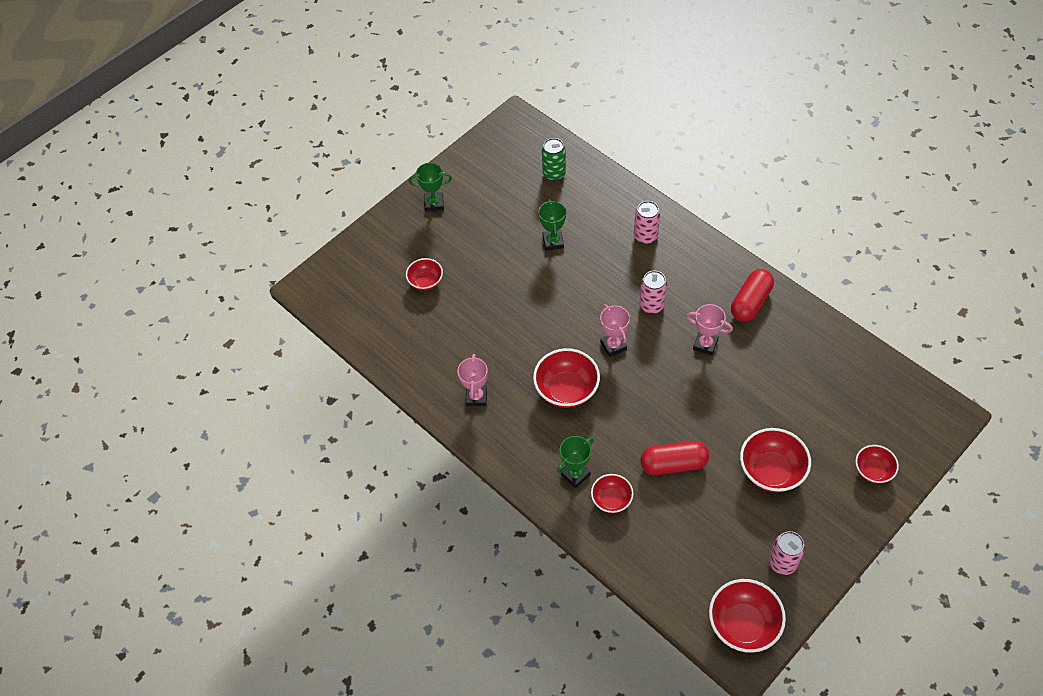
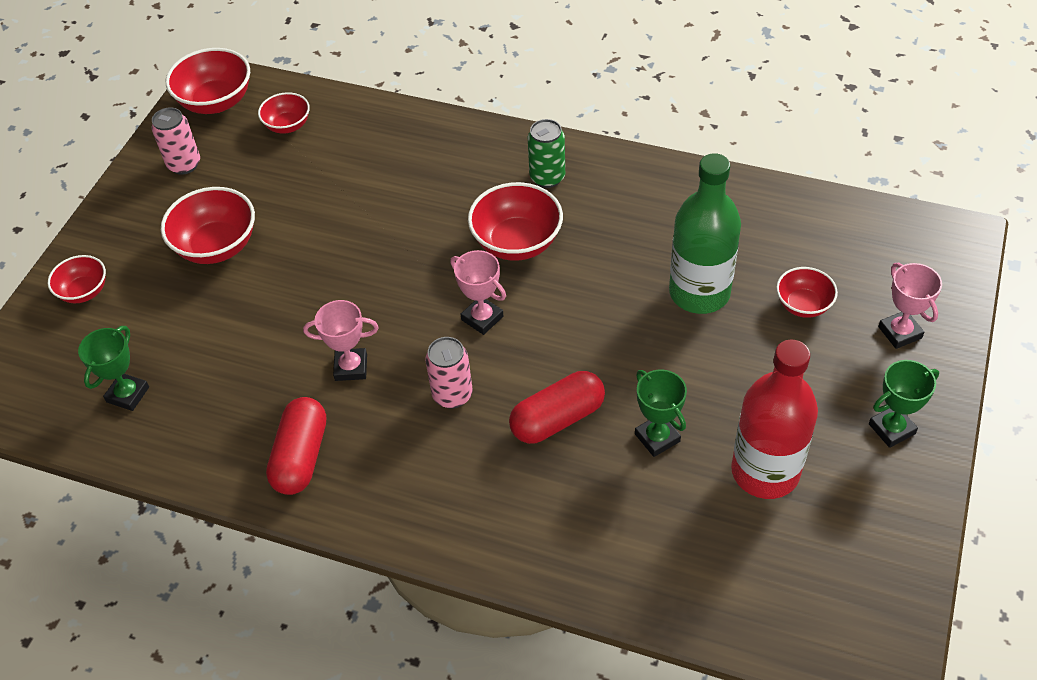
camera: 155 degrees right, 5 degrees down
(476, 397) = (627, 195): pink trophy -> pink trophy (900, 332)
(477, 312) = (699, 293): none -> green bottle
(510, 207) = (765, 471): none -> red bottle
(554, 173) = (734, 568): green can -> green can (547, 177)
(575, 474) = (457, 162): green trophy -> green trophy (128, 394)
(611, 500) = (402, 153): red bowl -> red bowl (288, 125)
(645, 236) = (512, 506): pink can -> none
(673, 464) = (342, 212): red capsule -> red capsule (557, 419)

